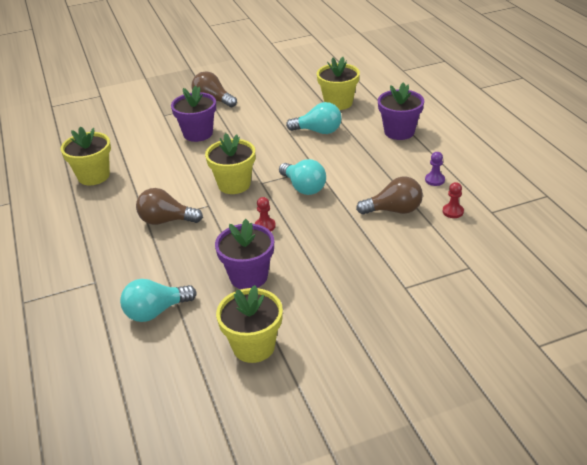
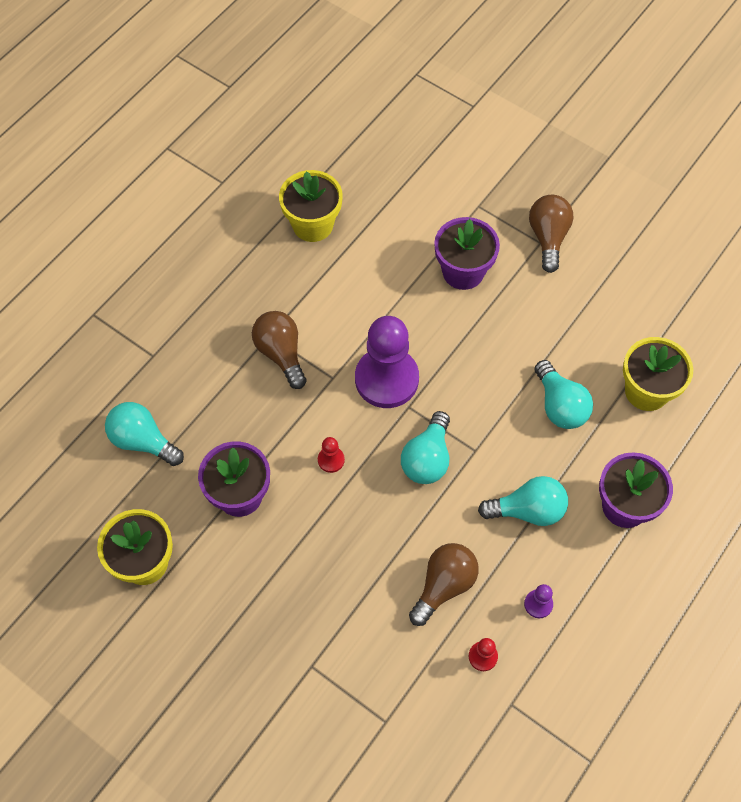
camera: 55 degrees right, 25 degrees up
(234, 184) = (386, 379): yellow flower pot -> purple pawn
(372, 163) = (528, 510): none -> turquoise light bulb
(394, 210) = (444, 586): brown light bulb -> brown light bulb turned 105 degrees counterclockwise

